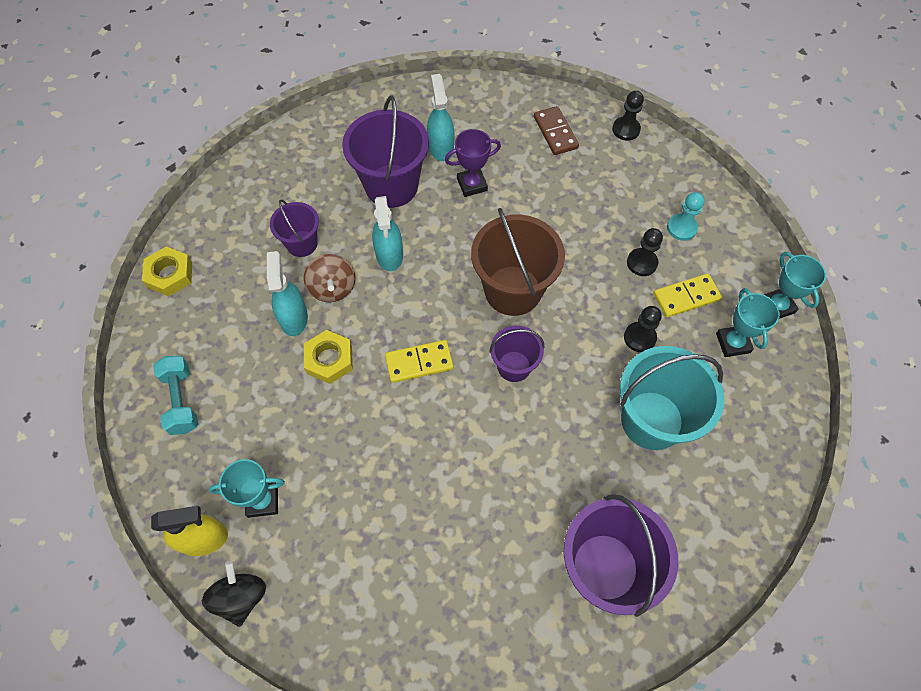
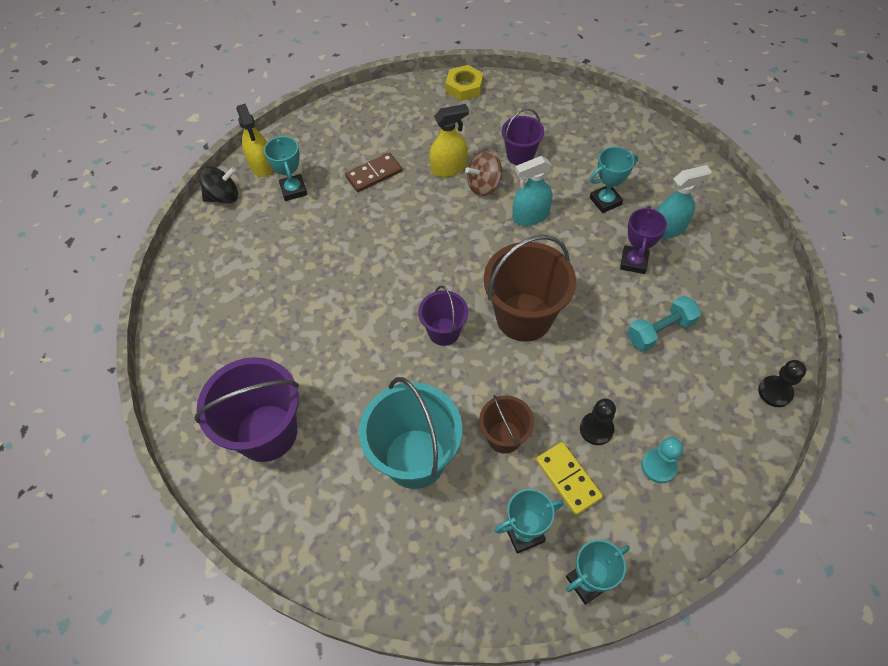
camera: 80 degrees right, 5 degrees down
(181, 400) = (362, 124): turquoise dumbbell -> turquoise dumbbell (660, 331)
(293, 317) = (449, 168): turquoise spray bottle -> yellow spray bottle
(329, 359) = (417, 200): yellow nut -> none
(391, 186) = (605, 201): purple bucket -> turquoise trophy
(419, 362) = (429, 260): yellow domino -> none
(472, 184) = (633, 262): purple trophy -> purple trophy turned 45 degrees clockwise
(555, 132) = (735, 323): brown domino -> brown domino (374, 174)
(639, 337) = (504, 437): black pawn -> brown bucket

